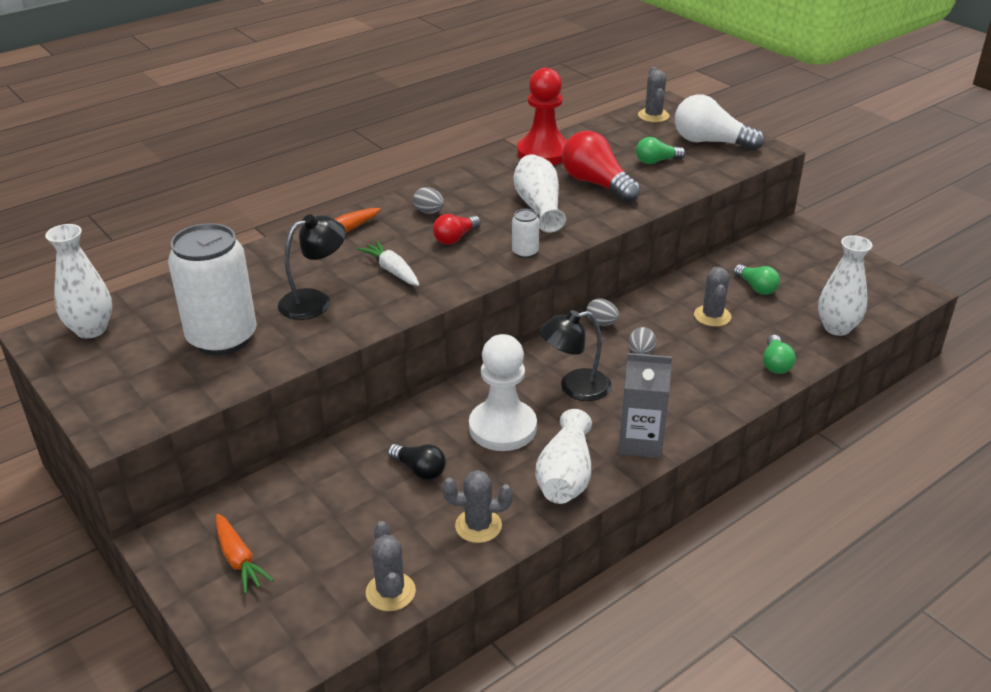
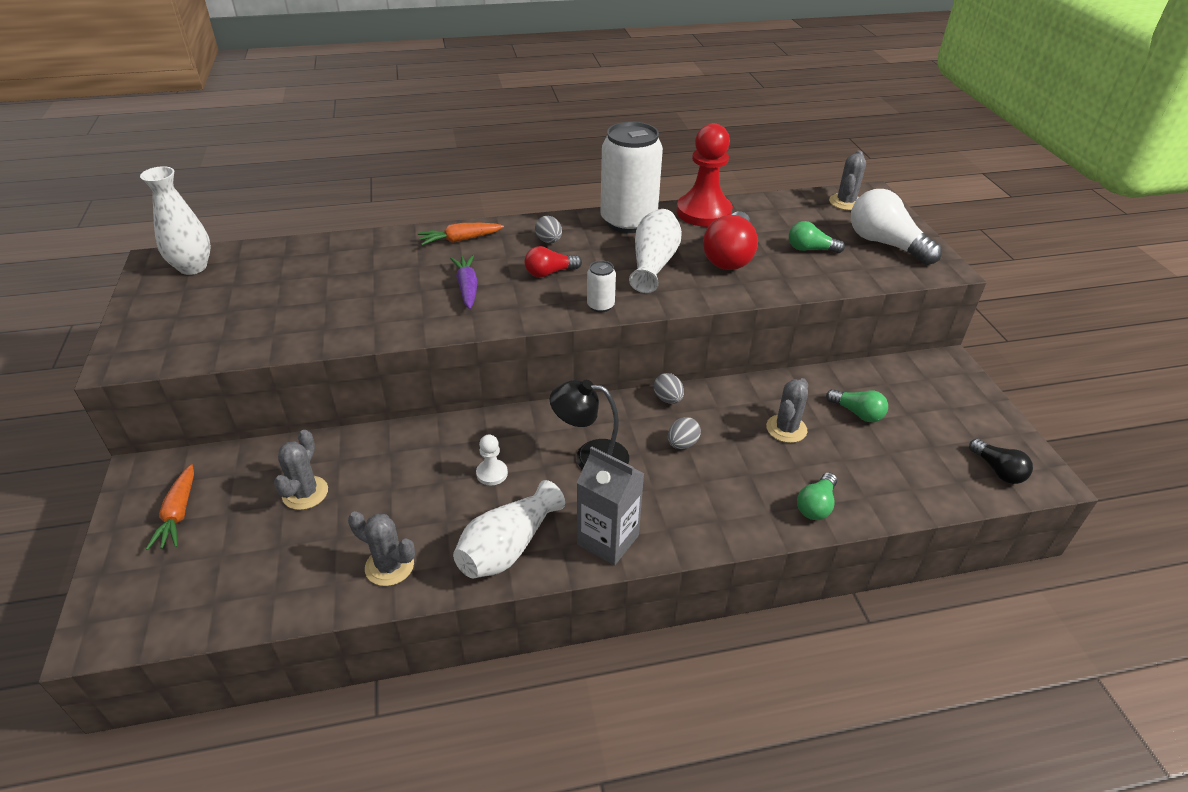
camera: 25 degrees right, 5 degrees up
(222, 338) = (276, 306): white can -> white can (628, 221)
(315, 301) = (378, 296): black lamp -> none
(390, 592) = (263, 600): grey cactus -> grey cactus (305, 493)
(392, 270) = (467, 287): white carrot -> purple carrot
(419, 470) = (387, 487): black light bulb -> black light bulb (997, 470)
(502, 428) = (492, 473): white pawn -> white pawn, size x0.45
(597, 184) = (729, 256): red light bulb -> red light bulb turned 150 degrees counterclockwise
(756, 287) = (857, 413): green light bulb -> green light bulb turned 45 degrees counterclockwise
(837, 328) = (917, 488): white vase -> none

